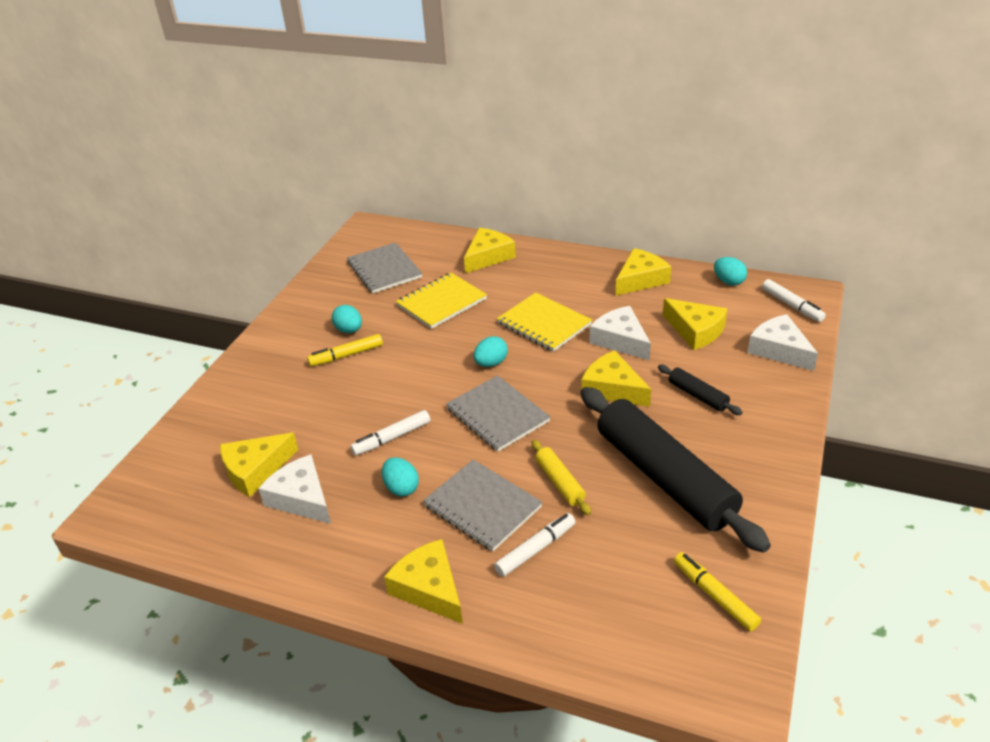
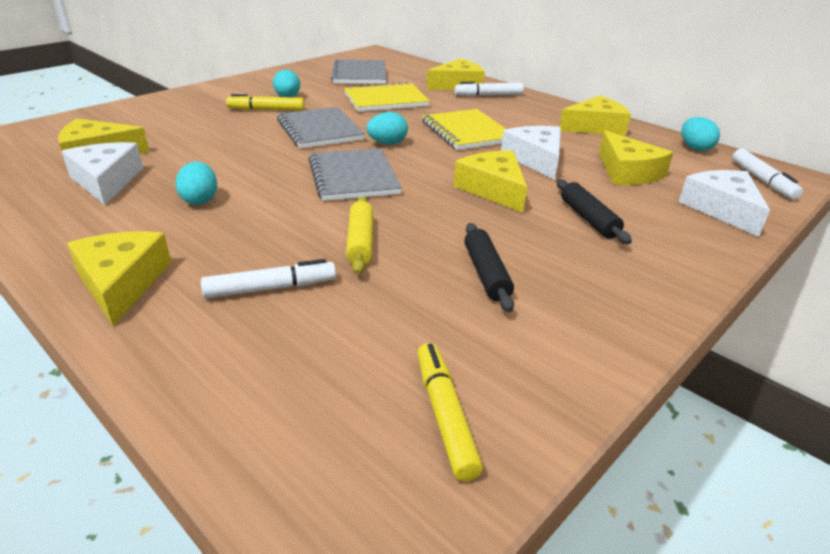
camera: 20 degrees right, 5 degrees down
(392, 438) = (237, 166): white marker -> white marker (489, 95)
(482, 506) = (258, 236): grey notebook -> grey notebook (319, 130)
(665, 477) = (486, 274): black rolling pin -> black rolling pin, size x0.43

